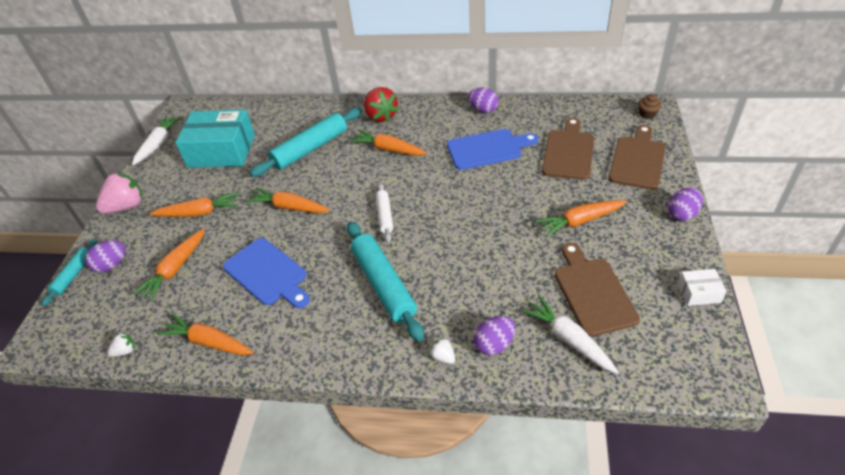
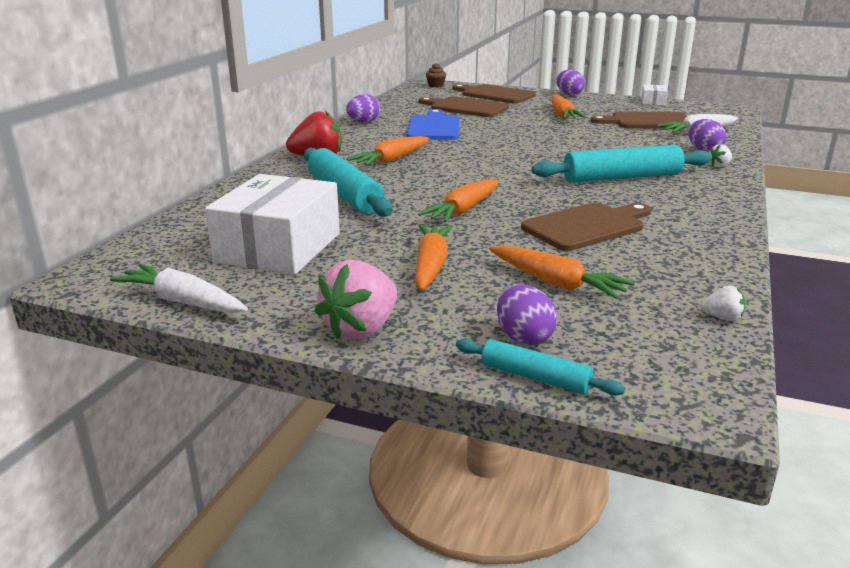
camera: 80 degrees left, 20 degrees down
(125, 351) = (722, 318): white strawberry -> white strawberry turned 120 degrees clockwise
(126, 206) = (361, 329): pink strawberry -> pink strawberry turned 120 degrees counterclockwise
(209, 342) = (703, 261): orange carrot -> none
(221, 151) = (278, 247): turquoise box -> white box
(267, 273) = (587, 226): blue cutting board -> brown cutting board
(385, 216) = (512, 169): white rolling pin -> none

